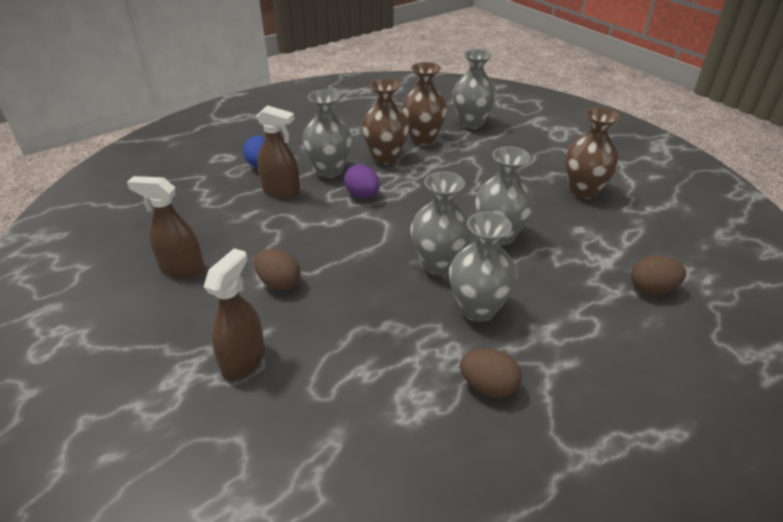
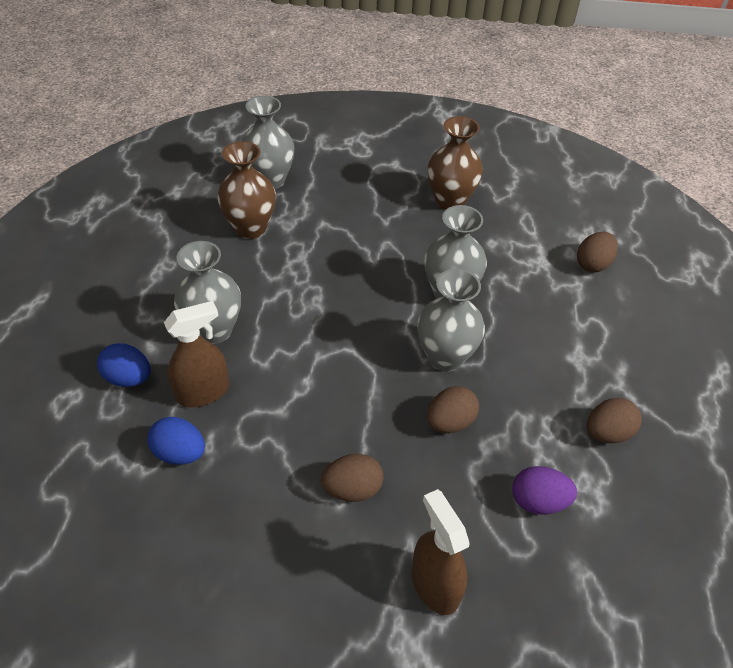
camera: 50 degrees left, 10 degrees up
(182, 269) = (240, 561): brown spray bottle -> none
(231, 208) = (180, 453): none -> blue egg
(362, 195) = (287, 335): purple egg -> purple egg (538, 501)
(385, 157) = (246, 276): brown vase -> none
(386, 296) = (450, 422): none -> brown egg
(478, 308) = (521, 374): grey vase -> none

